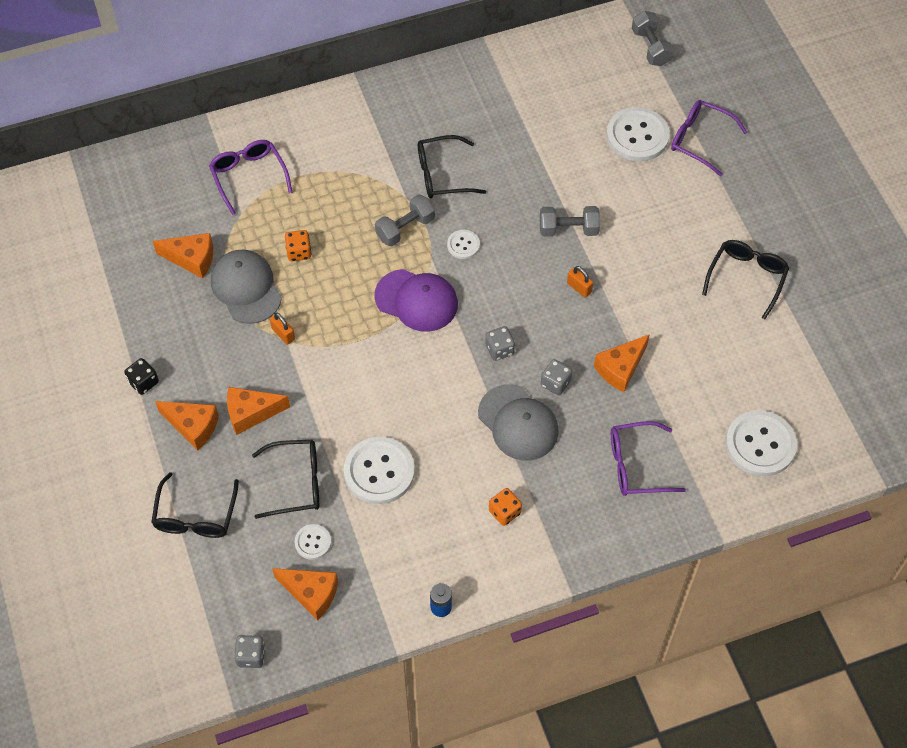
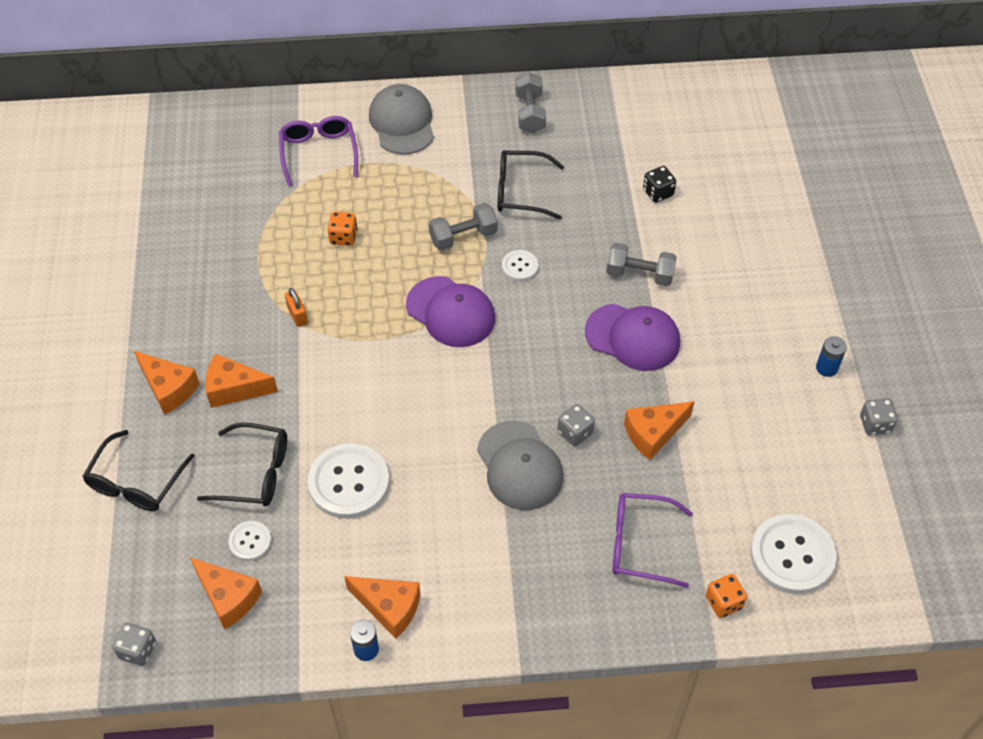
camera: 15 degrees right, 5 degrees down
(143, 382) = (135, 332): black dice -> black dice (658, 193)
(192, 259) = (231, 220): orange cheese -> orange cheese (389, 608)
(246, 288) = (276, 261): grey cap -> grey cap (402, 123)
(499, 349) = (524, 383): grey dice -> grey dice (875, 424)
(504, 512) = (473, 560): orange dice -> orange dice (723, 602)
(579, 288) = (633, 337): orange padlock -> purple cap
(637, 136) = (744, 195): white button -> none
(650, 47) = (785, 110): grey dumbbell -> grey dumbbell (530, 113)
(700, 140) = (813, 213): purple glasses -> none
(747, 278) = (826, 368): black glasses -> blue battery

